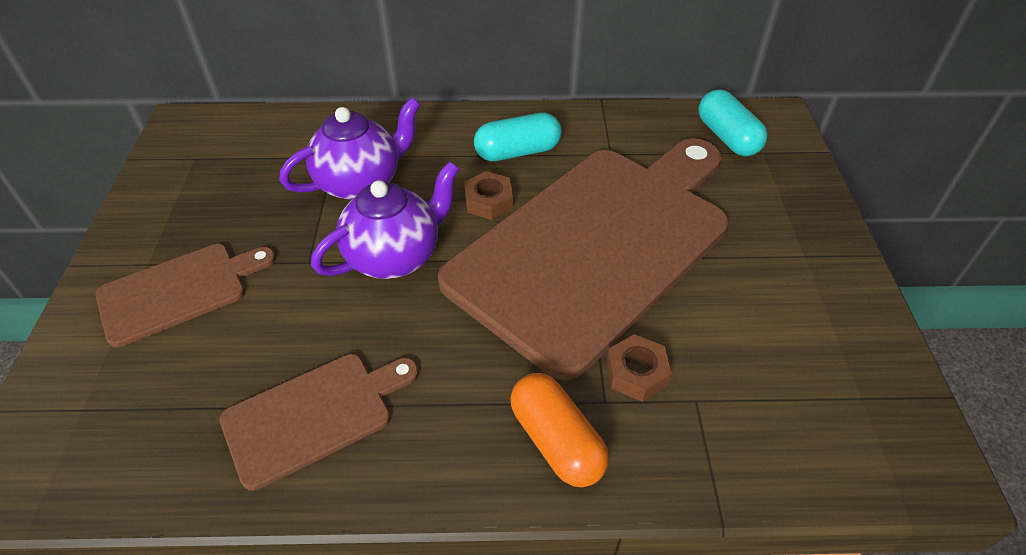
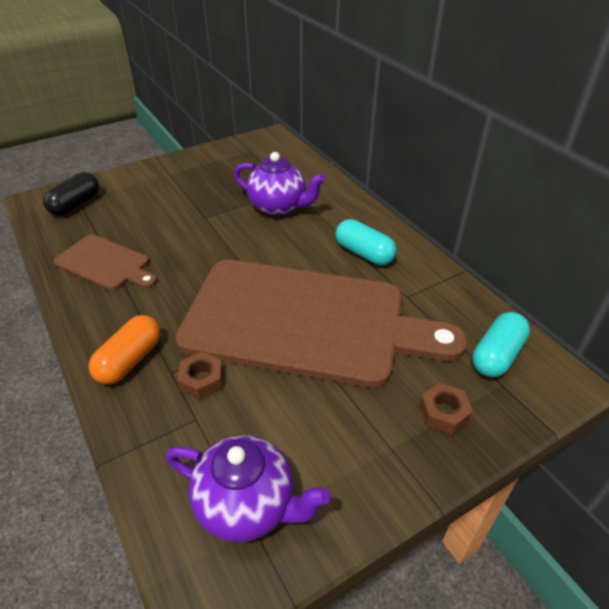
camera: 60 degrees right, 5 degrees down
(95, 417) = (75, 204): none -> black capsule
(179, 291) = (158, 190): brown cutting board -> none
(395, 256) = (230, 243): purple teapot -> purple teapot (247, 505)
(488, 201) = (305, 259): brown nut -> brown nut (444, 413)

